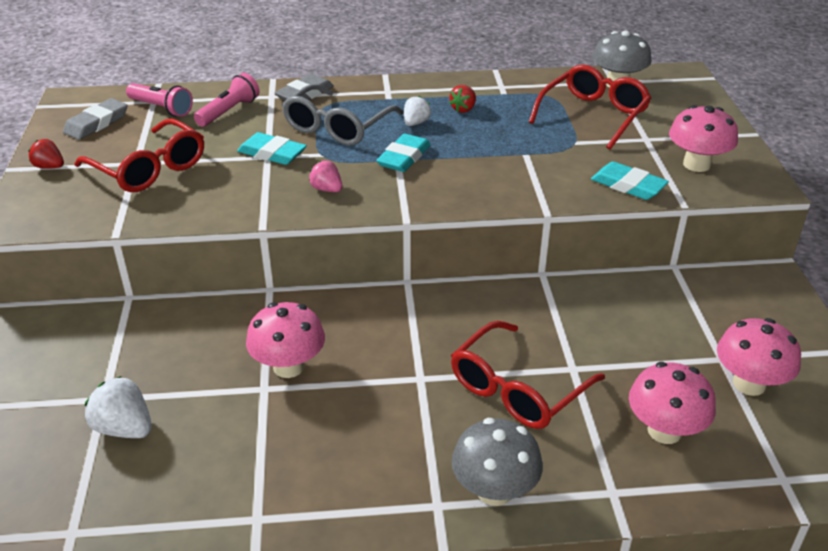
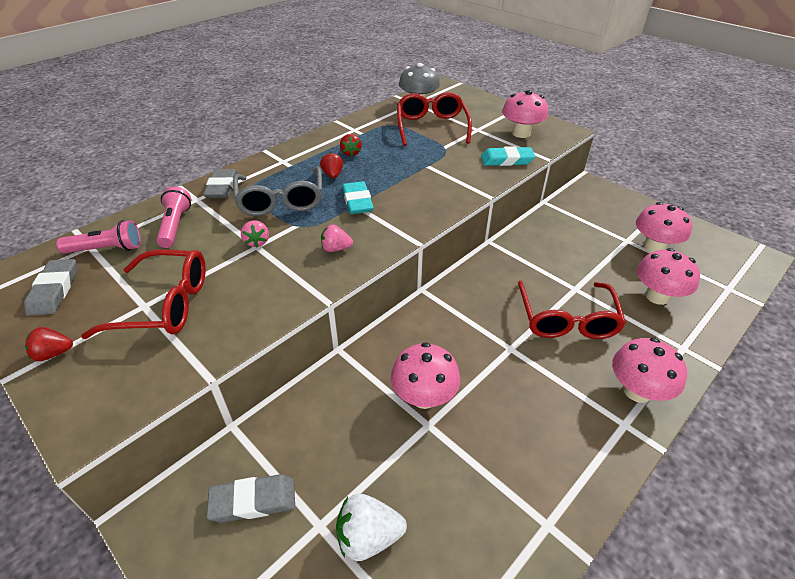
camera: 40 degrees left, 5 degrees up
(84, 354) = (253, 501): none -> grey eraser
(272, 153) = (257, 242): turquoise eraser -> pink strawberry
(415, 123) = (333, 175): white strawberry -> red strawberry
(494, 490) = (637, 391): grey mushroom -> pink mushroom

